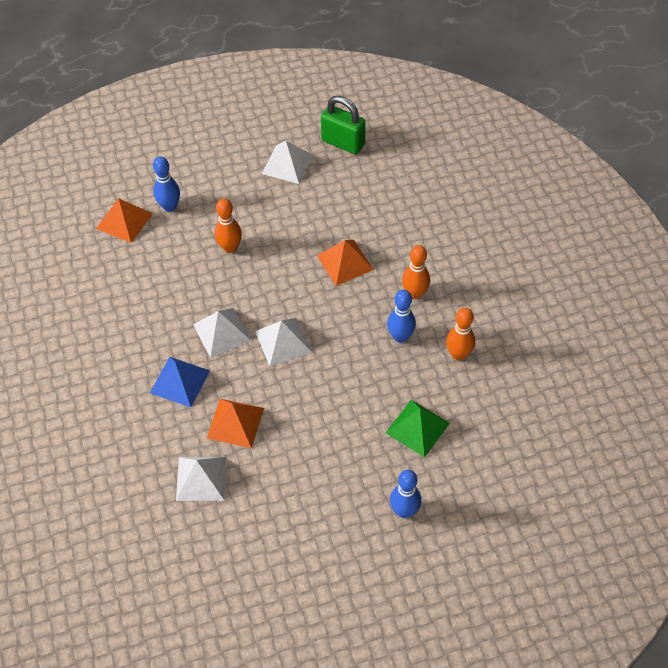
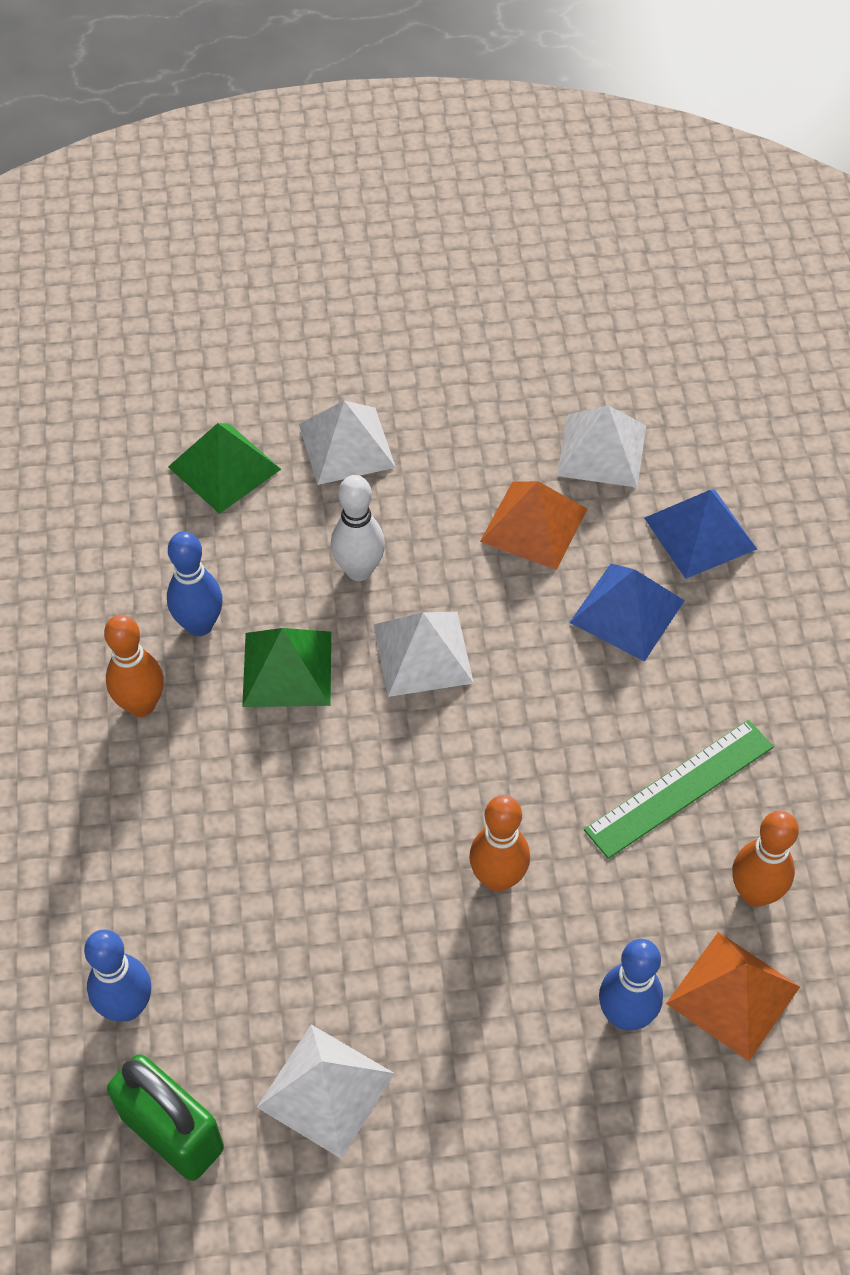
camera: 170 degrees left, 0 degrees up
(141, 434) = (700, 533): none -> blue pyramid
(149, 298) = (680, 788): none -> green ruler
(221, 332) = (538, 692): white pyramid -> white pyramid (346, 445)
(326, 380) = (359, 570): none -> white bowling pin
(345, 262) = (259, 799): orange pyramid -> none
(349, 322) = (287, 669): none -> green pyramid
(404, 511) = (287, 357): blue bowling pin -> blue bowling pin (127, 1007)
(458, 354) = (105, 575): orange bowling pin -> orange bowling pin (754, 893)

